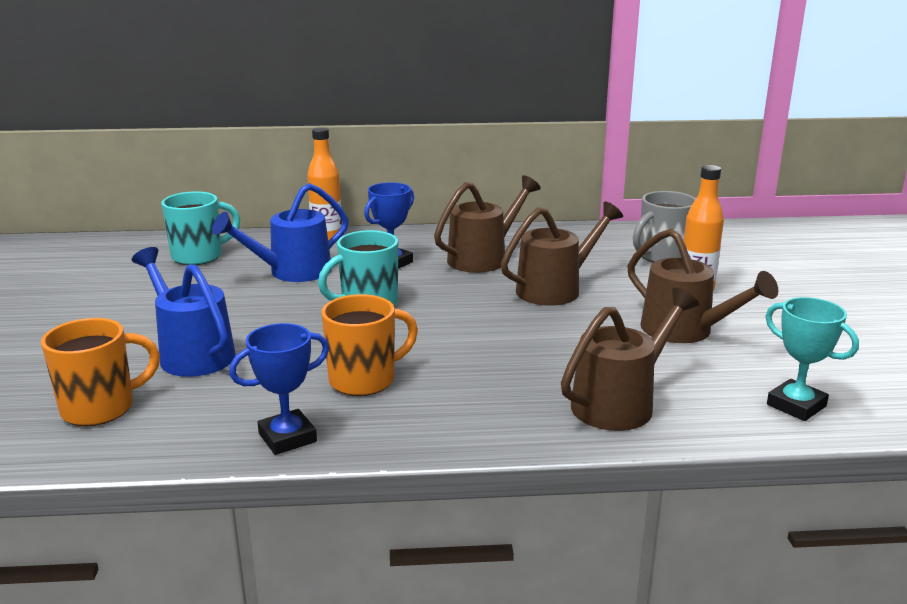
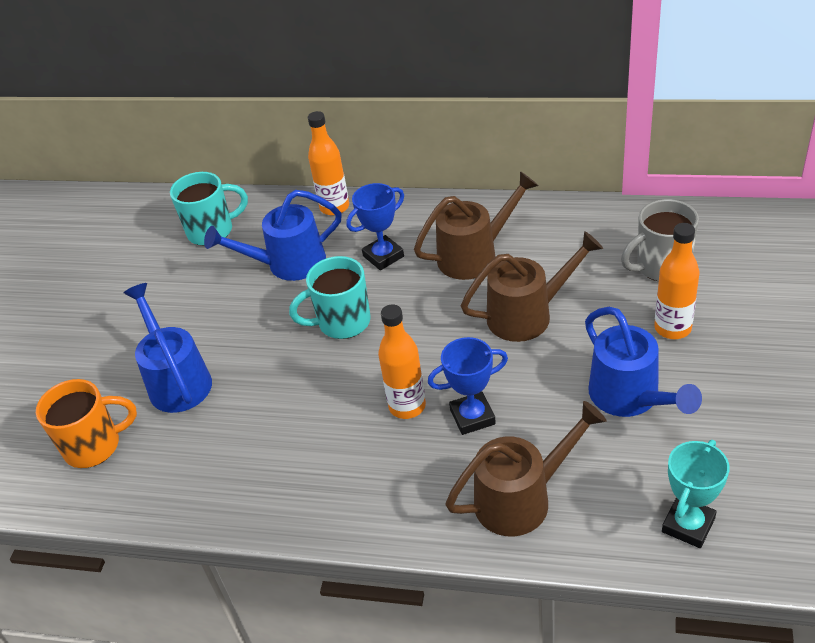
camera: 20 degrees right, 20 degrees up
(287, 438) = (227, 504): blue trophy -> blue trophy (472, 417)
(364, 380) = (309, 435): orange mug -> none
(464, 352) = (407, 406): none -> orange bottle
(686, 331) = (631, 398): brown watering can -> blue watering can
(796, 405) = (688, 525): turquoise trophy -> turquoise trophy turned 60 degrees clockwise

